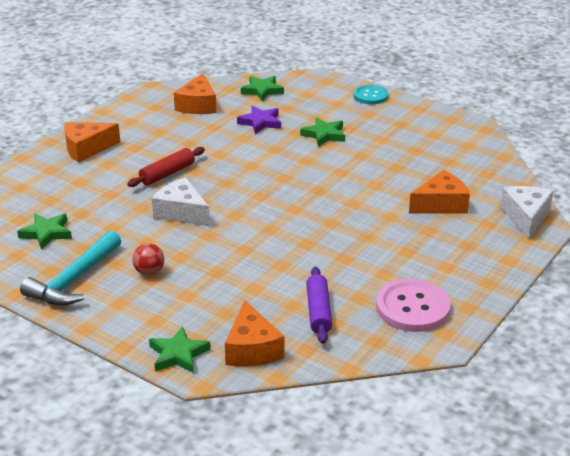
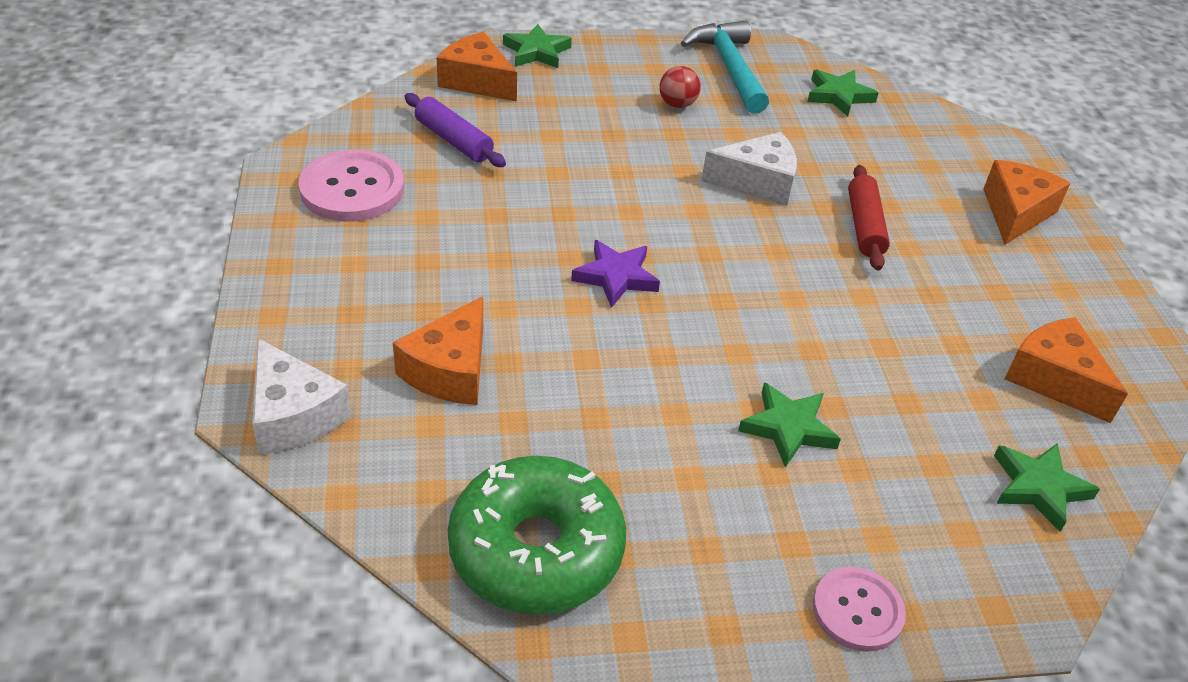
camera: 135 degrees right, 10 degrees up
(260, 122) = (914, 397): purple star -> purple star (616, 277)
(370, 96) = (857, 610): turquoise button -> pink button
(462, 145) = (536, 550): none -> green donut

